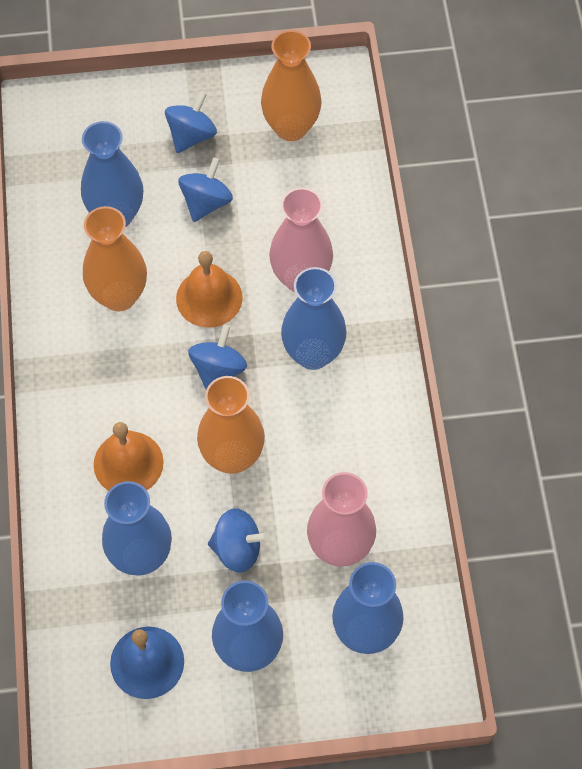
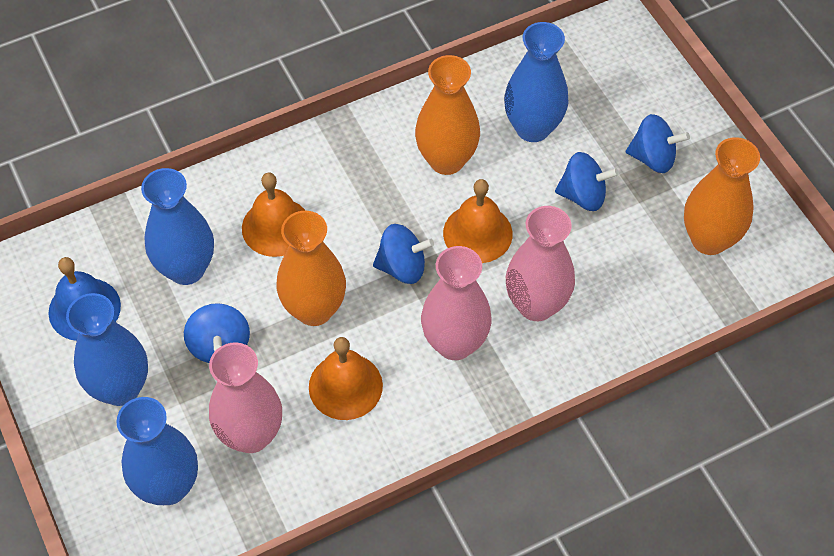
camera: 70 degrees right, 5 degrees down
(313, 354) = (455, 343): blue vase -> pink vase
(321, 455) = (345, 386): none -> orange bell

